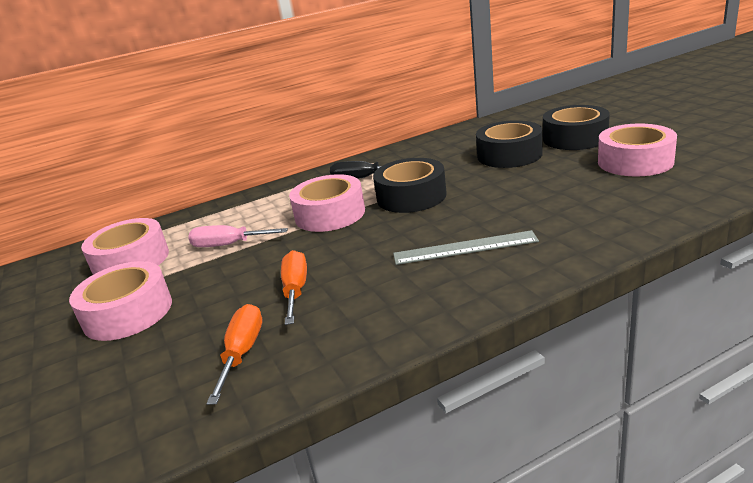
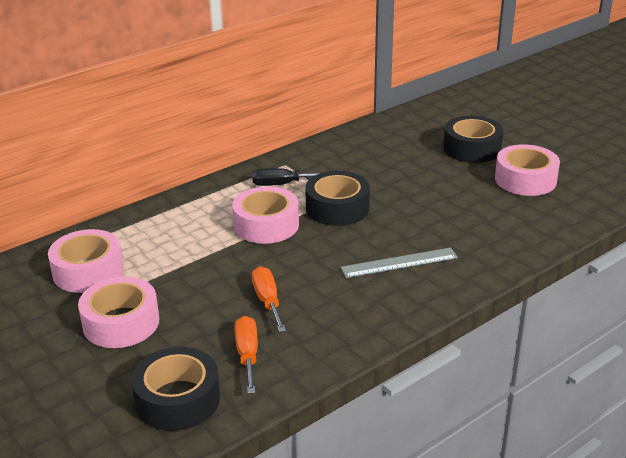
camera: 15 degrees left, 5 degrees up
(228, 245) = (180, 255): pink screwdriver -> none
(509, 155) = (416, 164): black tape -> black tape (178, 399)

